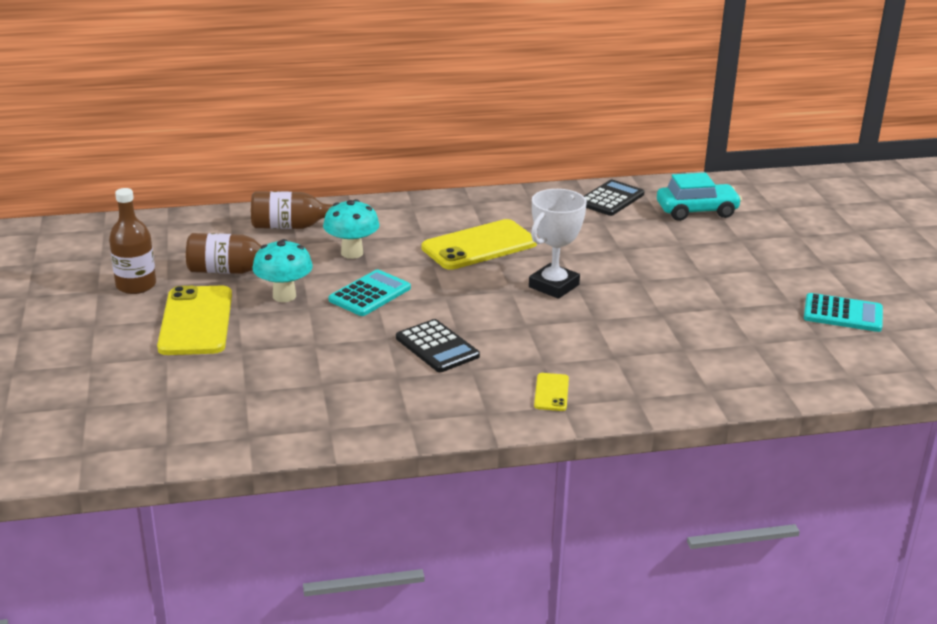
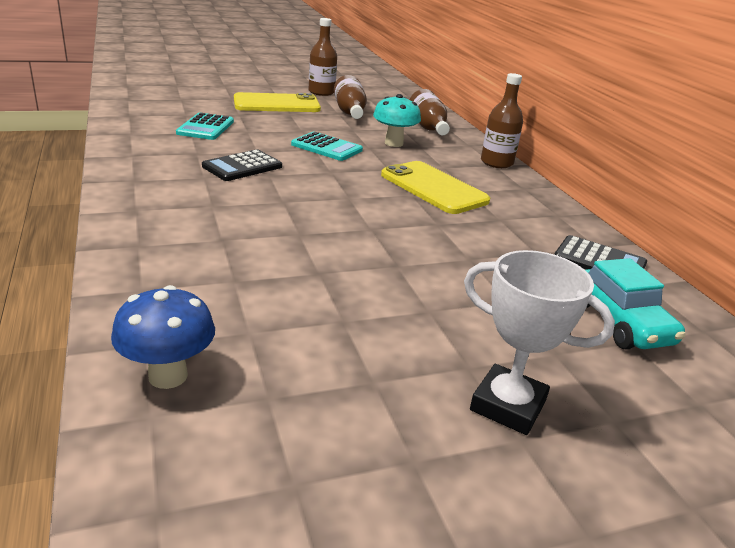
camera: 80 degrees right, 0 degrees up
(284, 296) = (316, 124): turquoise mushroom -> none
(406, 205) = (496, 163): none -> brown bottle
(551, 392) = (159, 206): yellow phone -> none
(554, 286) = (365, 217): white trophy -> white trophy (508, 405)
(811, 372) = (168, 376): none -> blue mushroom
(843, 314) = (347, 437): turquoise calculator -> turquoise calculator (205, 127)

